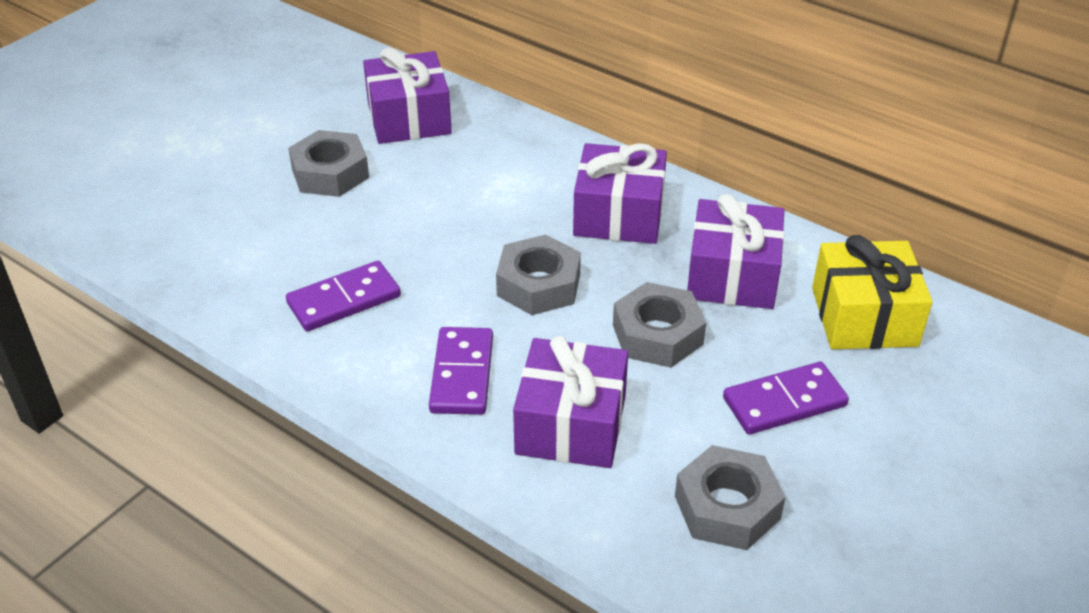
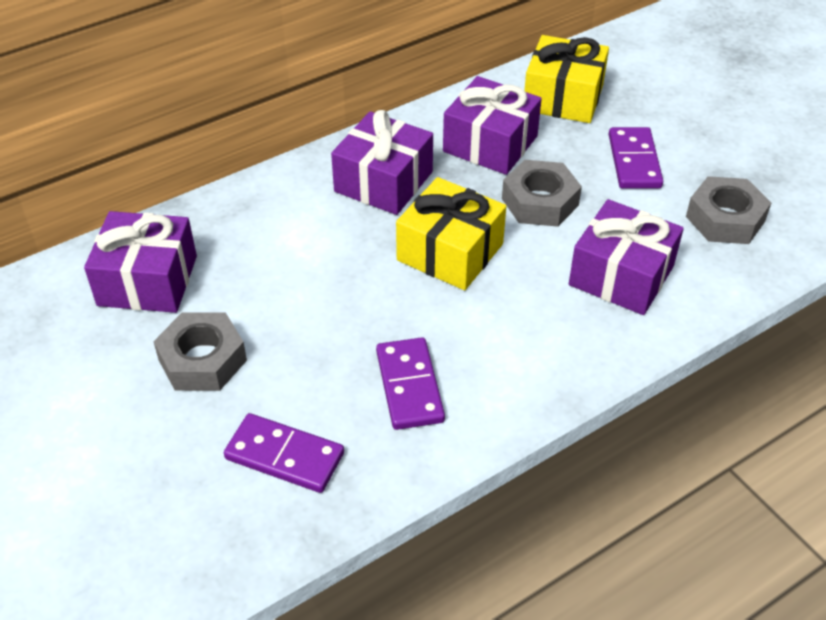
camera: 70 degrees left, 5 degrees up
(462, 374) = (541, 326): purple domino -> purple domino (285, 456)
(538, 285) = (450, 252): grey nut -> yellow gift

